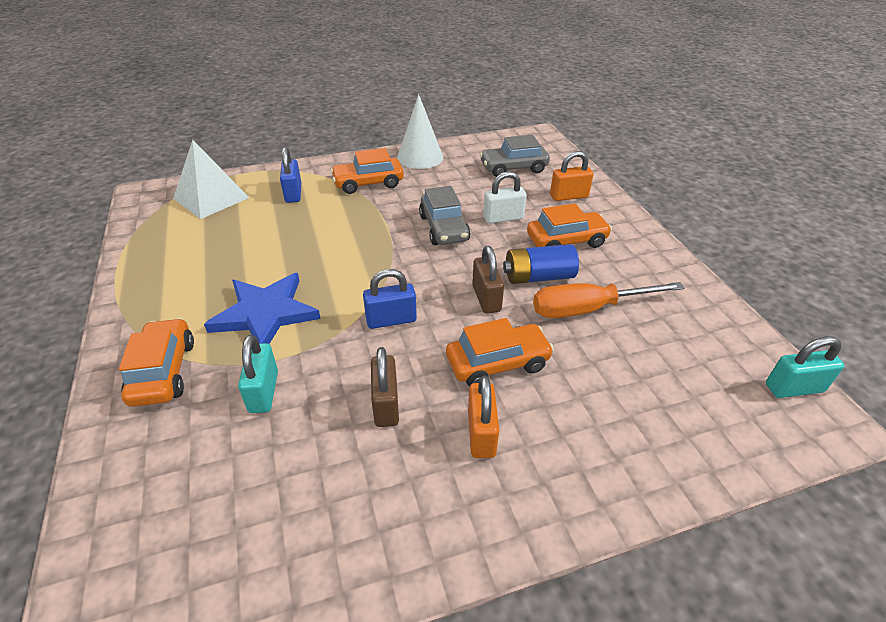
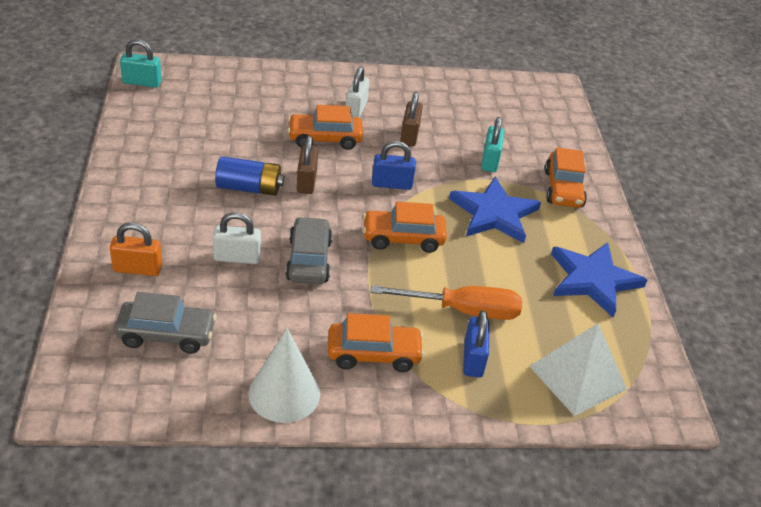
camera: 170 degrees left, 0 degrees up
(168, 268) = (593, 280): none -> blue star
(481, 433) = (356, 109): orange padlock -> white padlock
(566, 241) = (193, 214): orange car -> orange car (403, 238)
(588, 309) = (230, 154): orange screwdriver -> orange screwdriver (463, 310)

